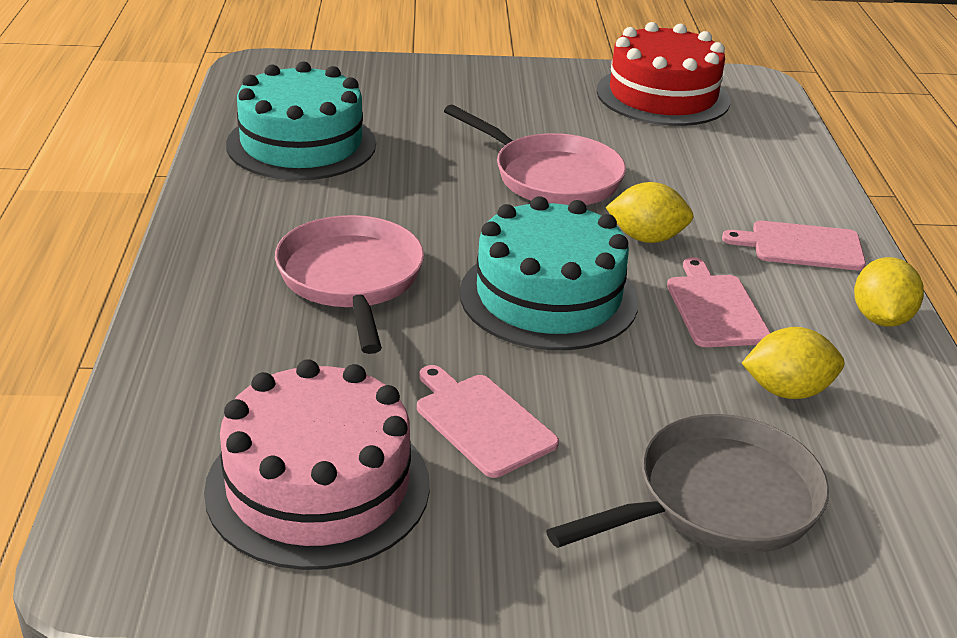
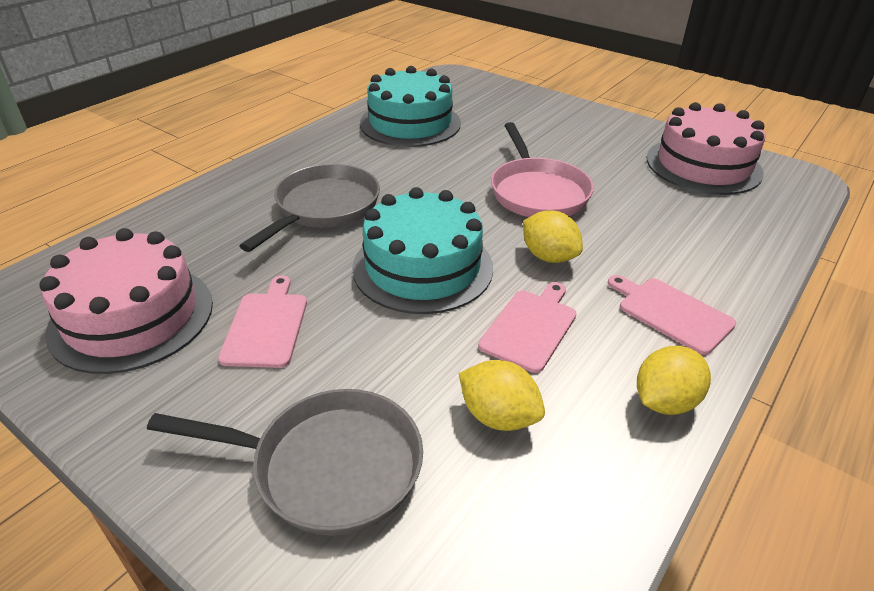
camera: 40 degrees right, 5 degrees up
(351, 280) = (323, 208): pink pan -> grey pan
(662, 96) = (703, 165): red cake -> pink cake

